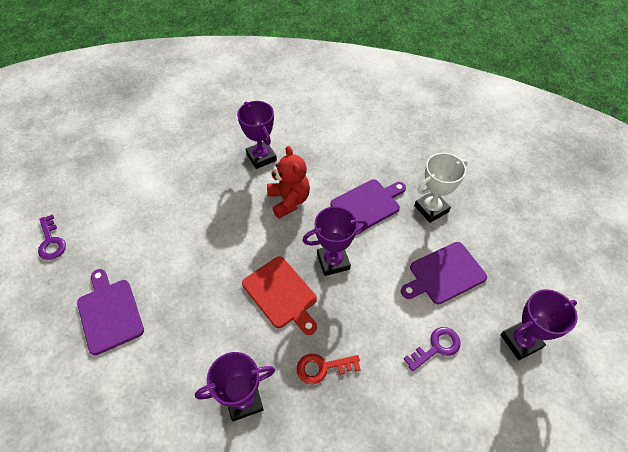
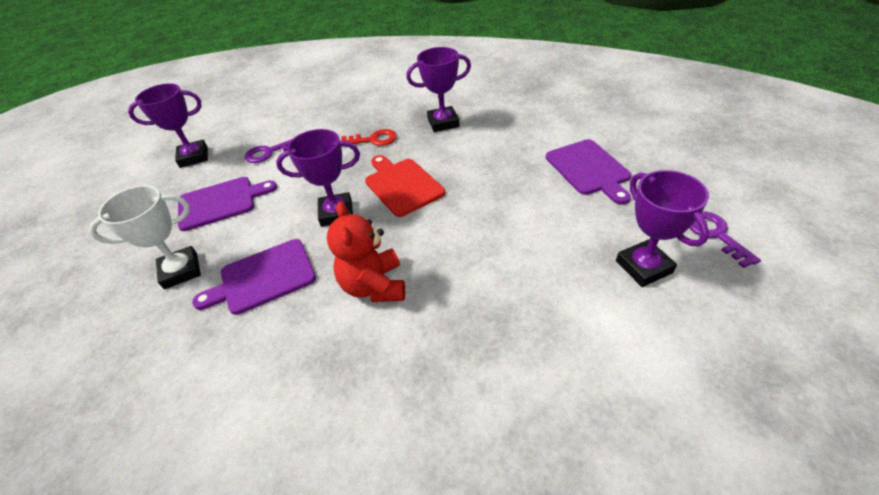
camera: 170 degrees left, 10 degrees down
(261, 157) = (409, 368): purple trophy -> purple trophy (643, 267)

